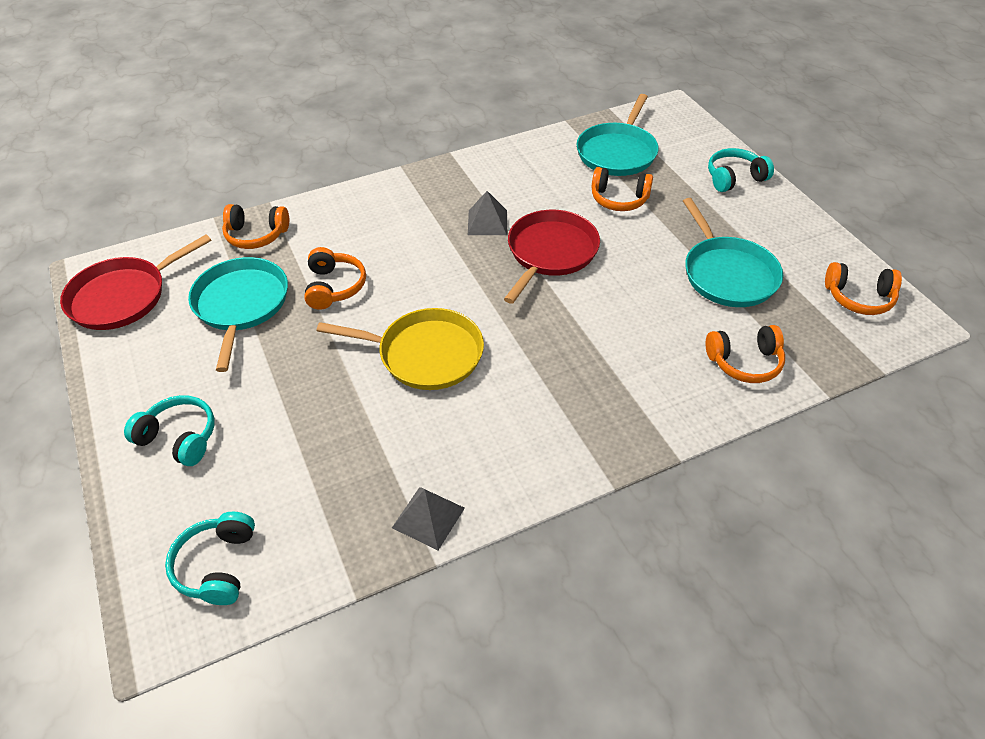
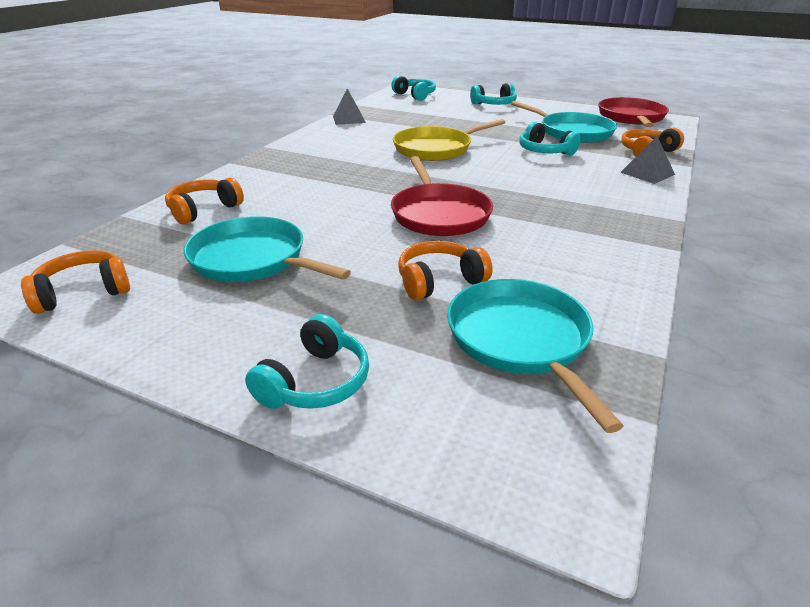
camera: 140 degrees right, 15 degrees down
(334, 287) = (544, 151): orange headphones -> turquoise headphones
(487, 222) = (525, 213): grey pyramid -> grey pyramid (647, 173)

